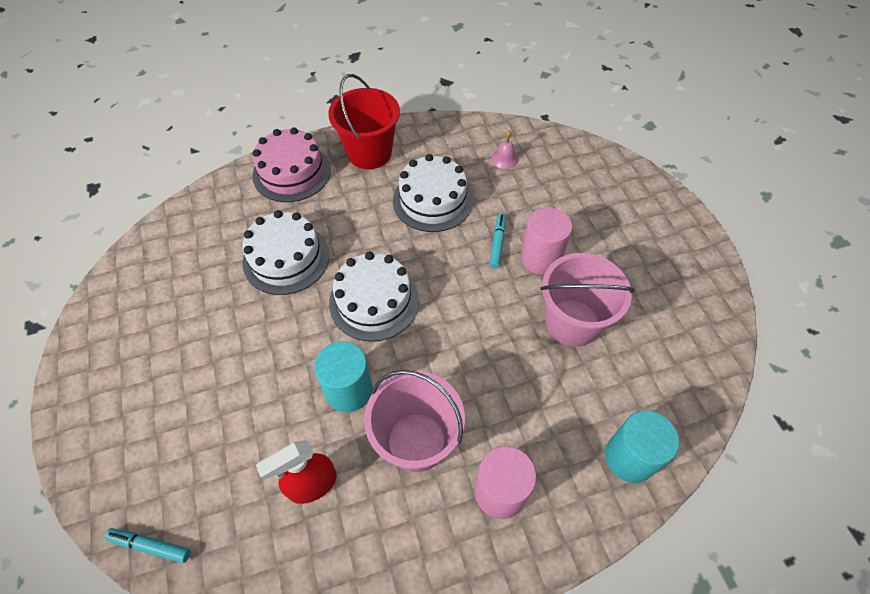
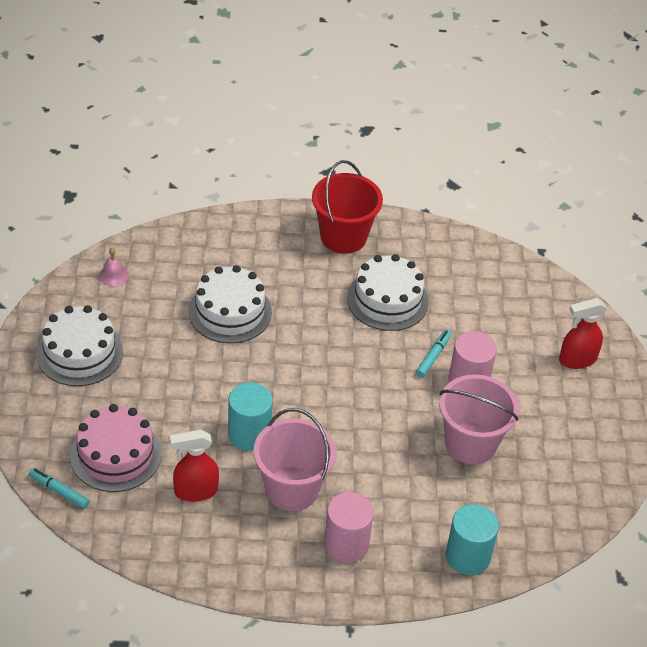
camera: 15 degrees right, 10 degrees down
(291, 172) = (260, 234): pink cake -> pink cake (115, 454)
(374, 301) = (297, 371): white cake -> white cake (79, 352)
(504, 158) = (477, 281): pink bell -> pink bell (113, 275)
(625, 205) = (577, 360): none -> red spray bottle

